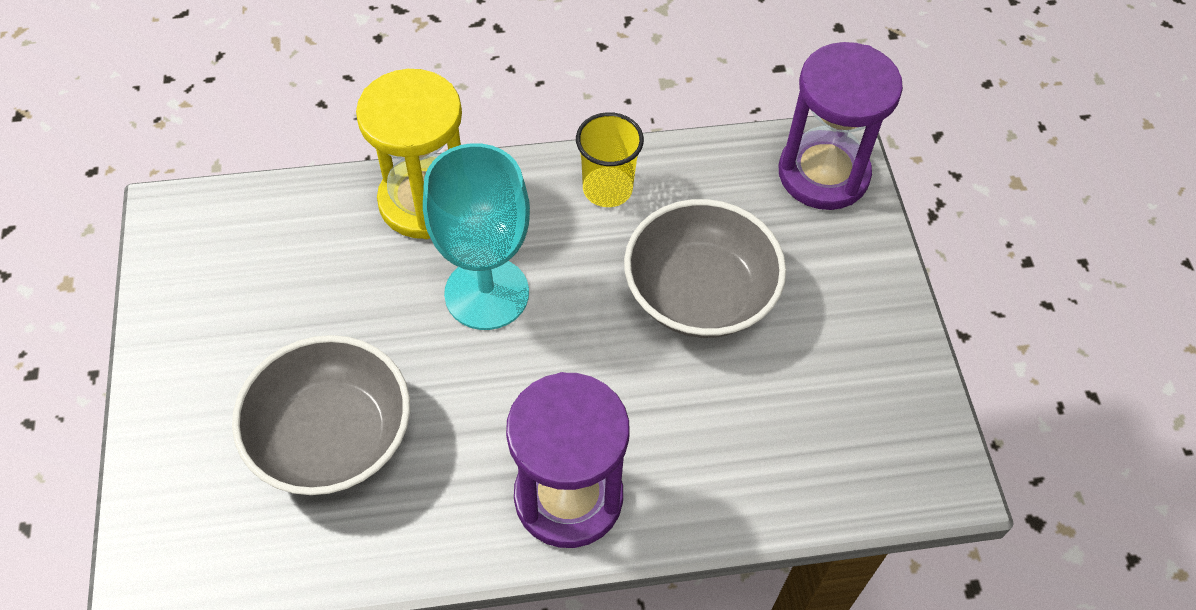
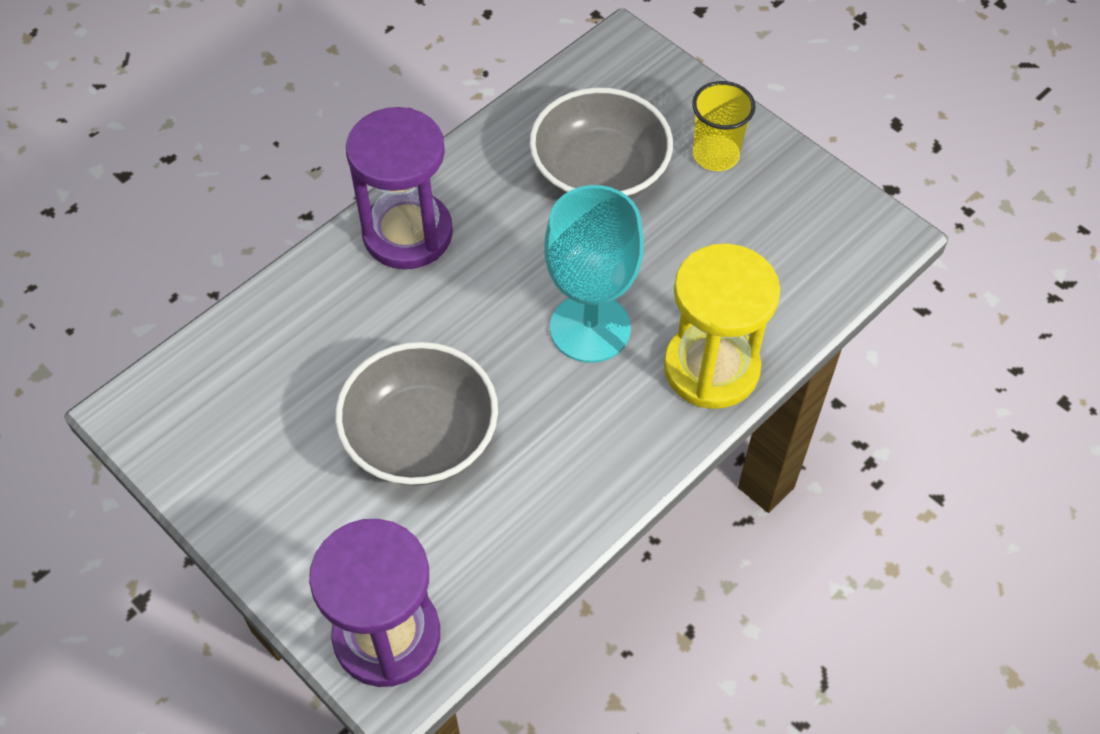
camera: 145 degrees right, 0 degrees up
(607, 189) = (573, 481): yellow cup -> yellow cup (715, 155)

